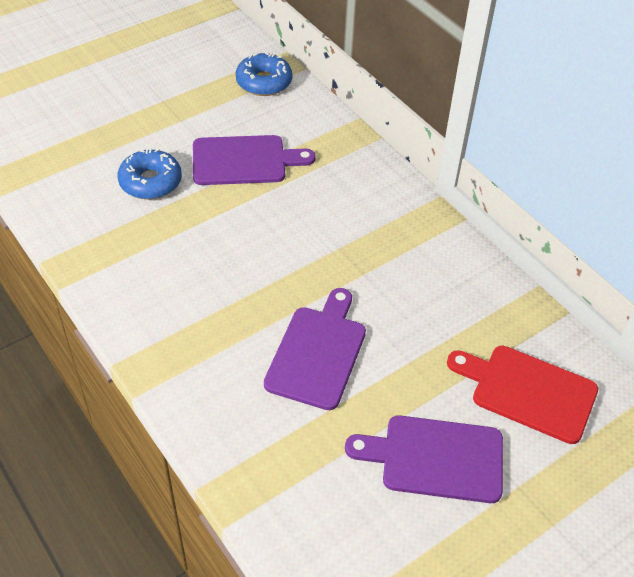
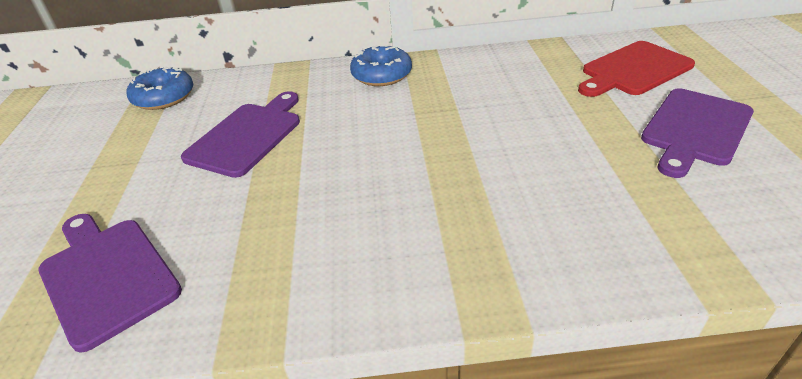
camera: 55 degrees left, 10 degrees down
(150, 182) = (196, 211): blue donut -> blue donut (381, 75)
(318, 353) = (538, 160): purple cutting board -> purple cutting board (107, 275)

